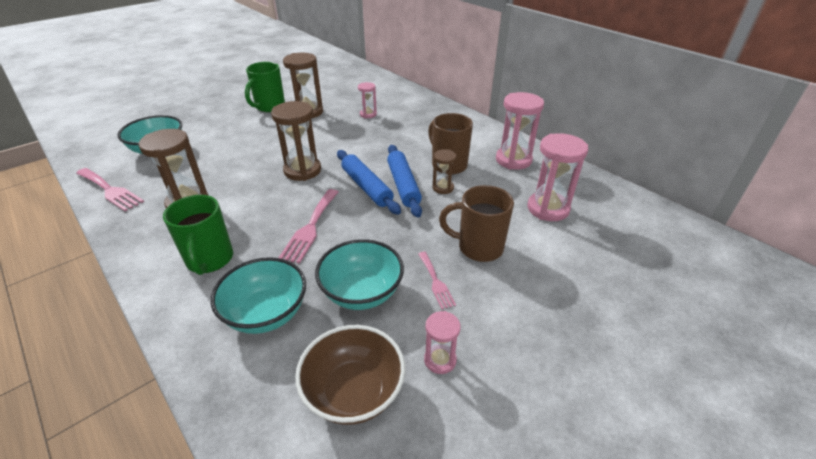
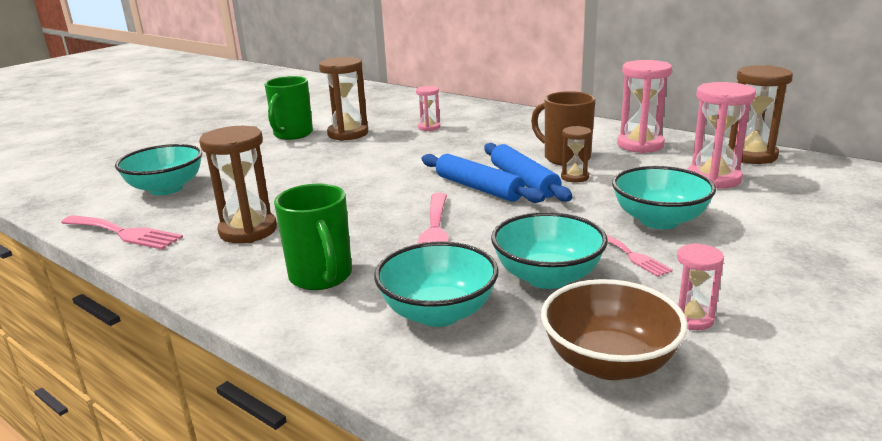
camera: 10 degrees left, 15 degrees down
(302, 170) = (383, 184): brown hourglass -> brown hourglass (751, 156)
(478, 247) = (659, 220): brown mug -> turquoise bowl

